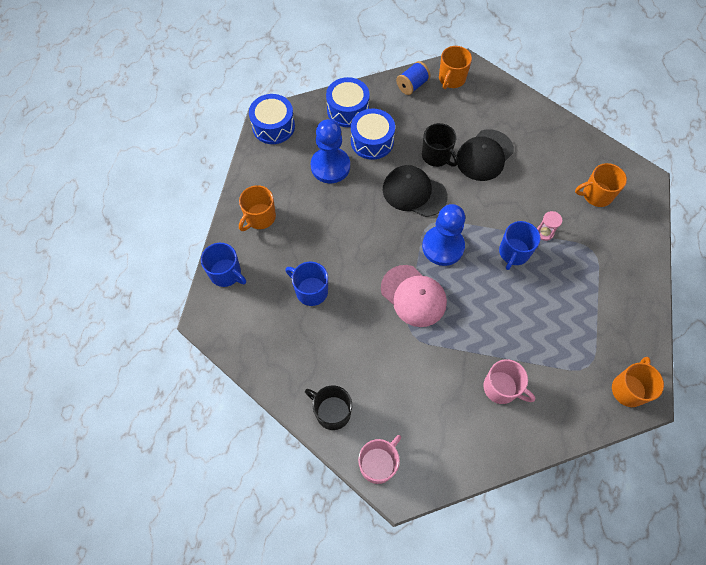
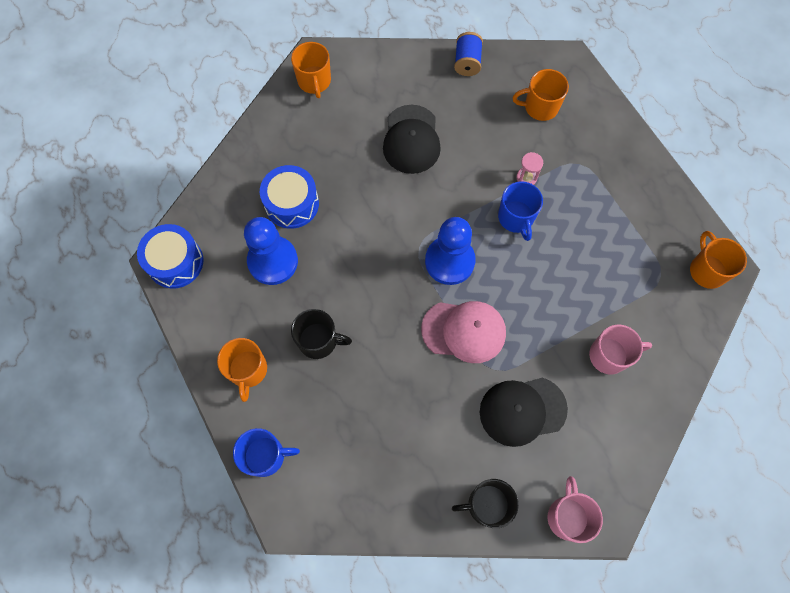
camera: 40 degrees left, 5 degrees up
(310, 291) = (365, 404): blue mug -> none
(347, 110) = (238, 188): blue drum -> none
(412, 85) = (281, 115): blue spool -> blue spool (467, 62)
(414, 192) = (378, 227): black cap -> black cap (522, 410)
(437, 156) = (367, 173): black mug -> black mug (319, 341)
(596, 195) = (540, 107): orange mug -> orange mug turned 45 degrees clockwise

